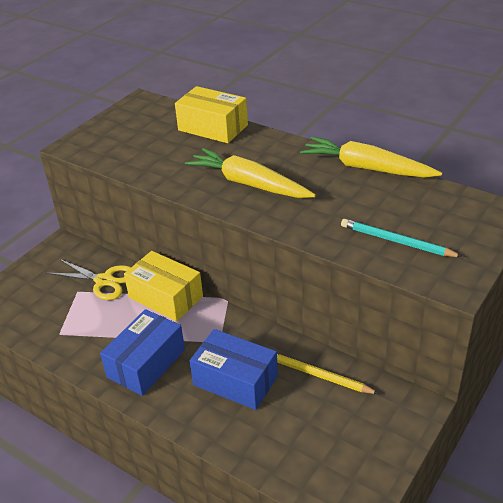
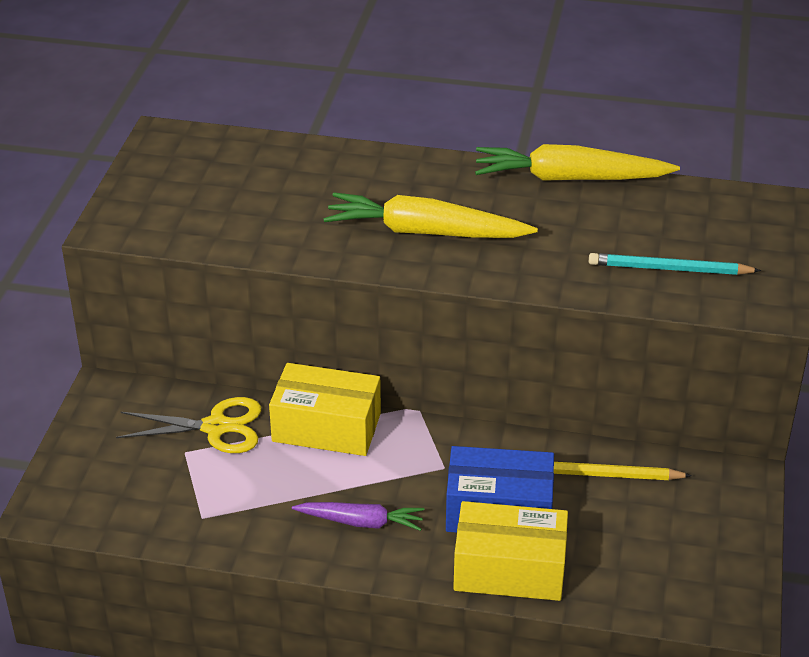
camera: 25 degrees left, 0 degrees up
(146, 363) = (361, 522): blue box -> purple carrot
(213, 127) = (311, 159): yellow box -> yellow box (509, 569)

